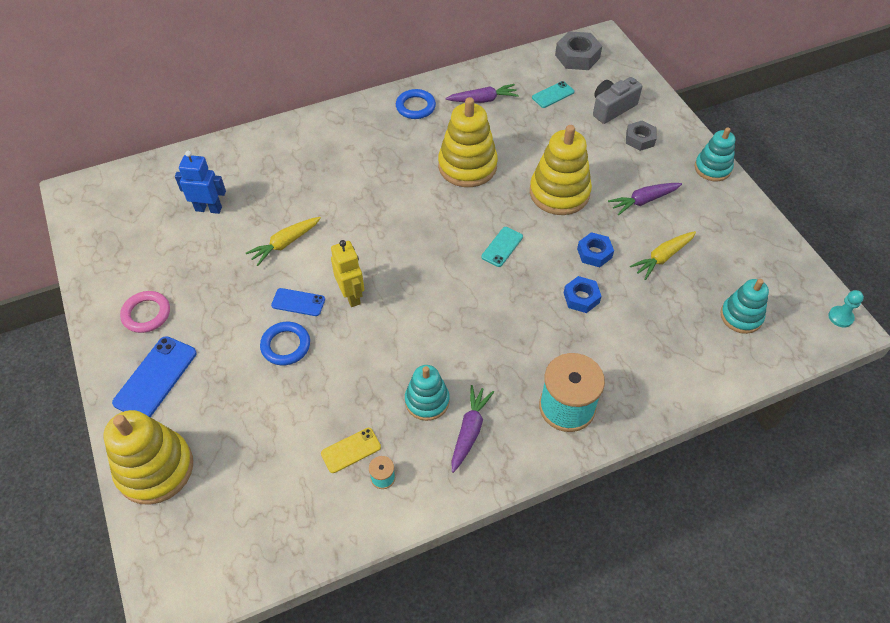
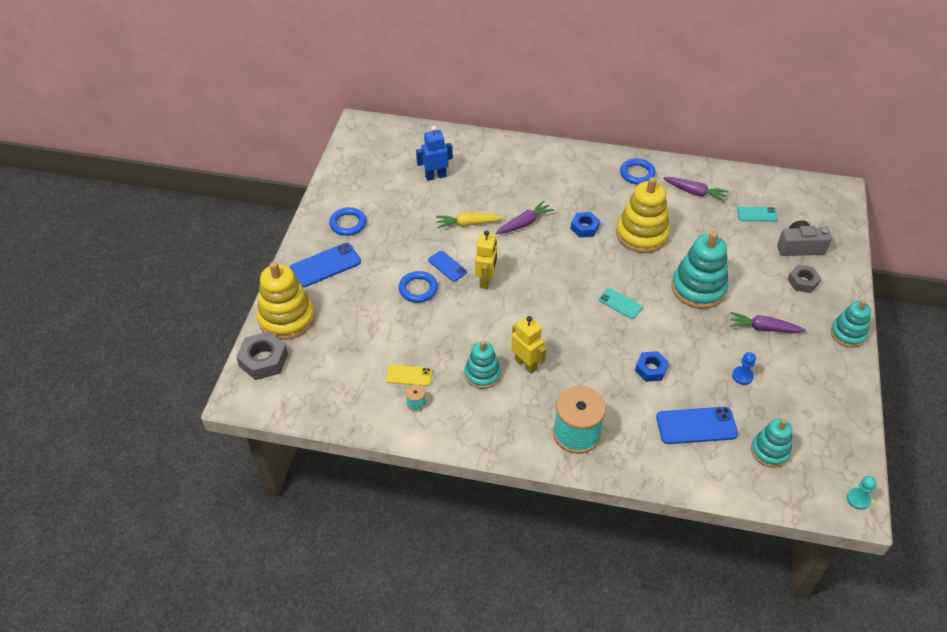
camera: 35 degrees right, 5 degrees down
(146, 314) = (348, 224): pink ring -> blue ring
(208, 209) = (435, 176): blue robot -> blue robot turned 60 degrees counterclockwise
(462, 363) = (526, 364): none -> yellow robot
(469, 431) = (495, 409): purple carrot -> purple carrot (524, 223)
(502, 247) = (620, 303): turquoise phone -> turquoise phone turned 60 degrees clockwise
(559, 193) = (698, 288): yellow stacking toy -> turquoise stacking toy
(577, 56) = (804, 194): grey nut -> grey nut (263, 360)
(594, 253) = (688, 344): blue nut -> blue nut (584, 228)
(663, 257) = (742, 376): yellow carrot -> blue pawn
(663, 330) = (696, 426): none -> blue phone

